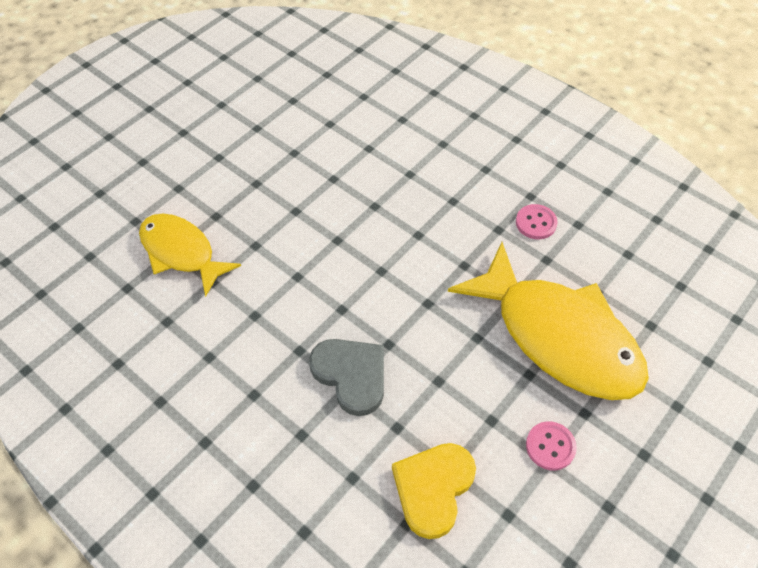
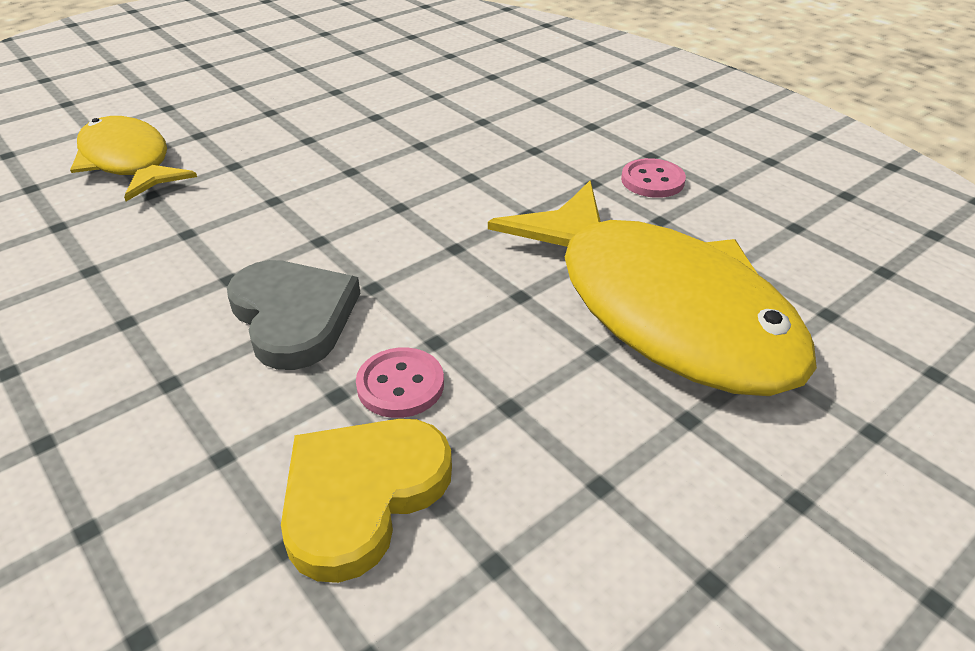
camera: 10 degrees right, 15 degrees down
(550, 446) = (610, 460): pink button -> pink button (400, 385)

